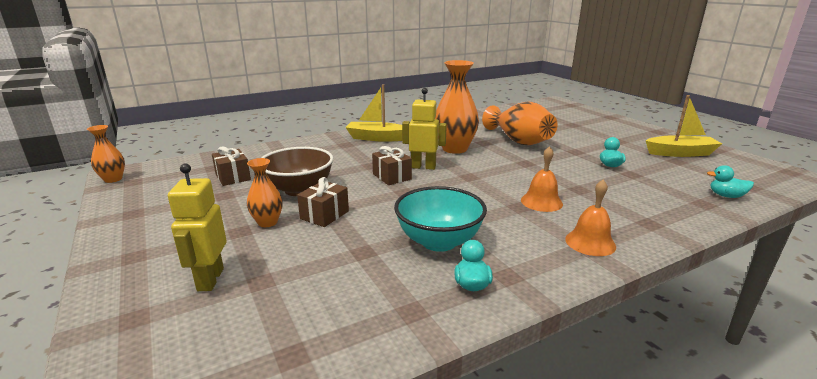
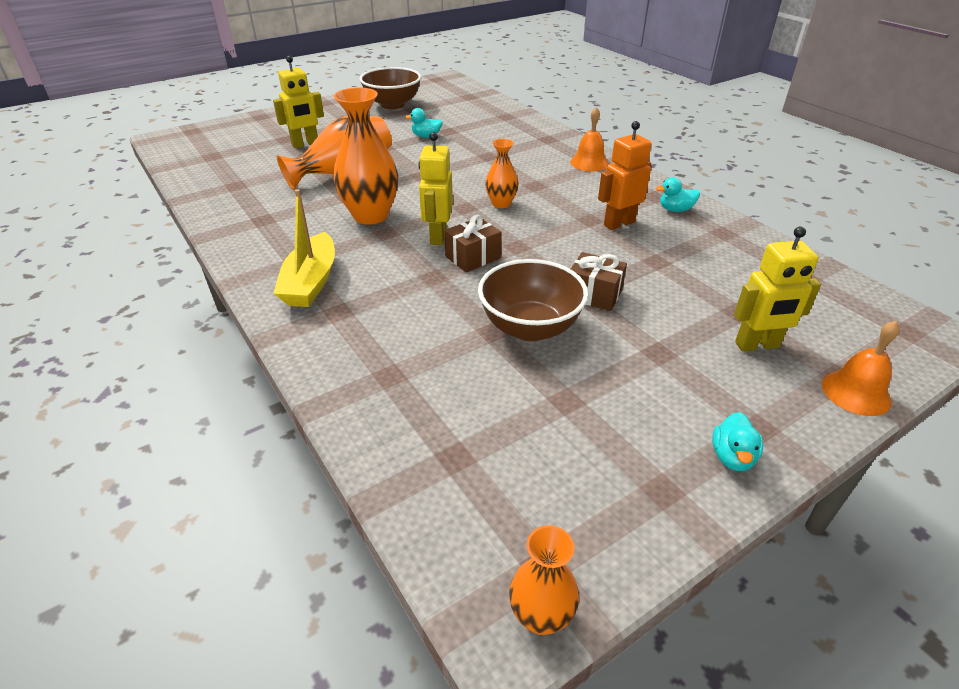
camera: 95 degrees left, 15 degrees up
(233, 177) = (497, 412): brown gift -> none
(267, 222) = (629, 334): orange vase -> orange vase (501, 204)
(439, 241) = (619, 223): turquoise bowl -> orange robot
(541, 202) = (521, 174): orange bell -> orange bell (856, 392)
(566, 129) = (305, 144): none -> yellow robot
(680, 153) = (392, 105): yellow boat -> brown bowl
(726, 196) = (489, 107): turquoise duck -> turquoise duck (732, 457)

